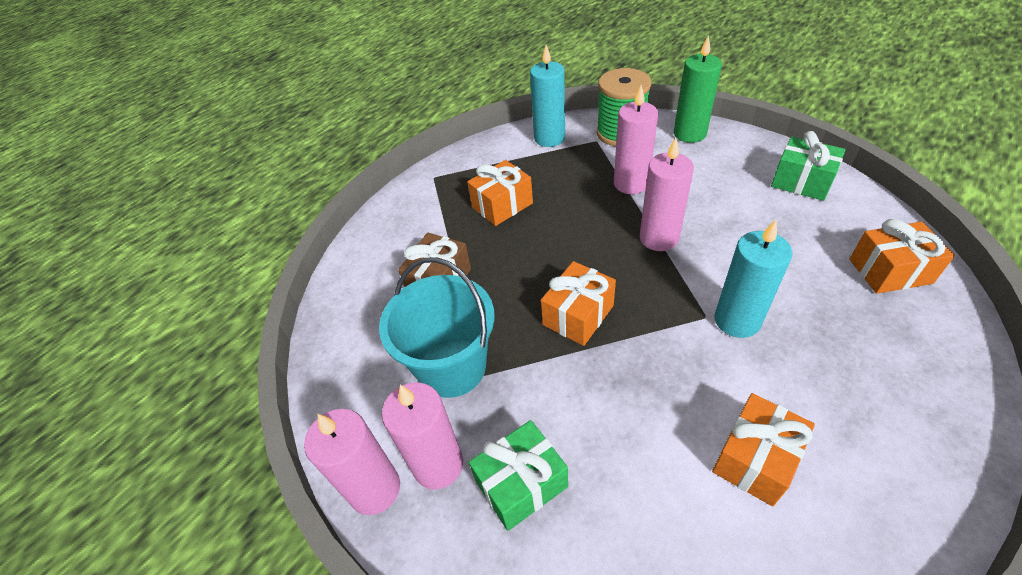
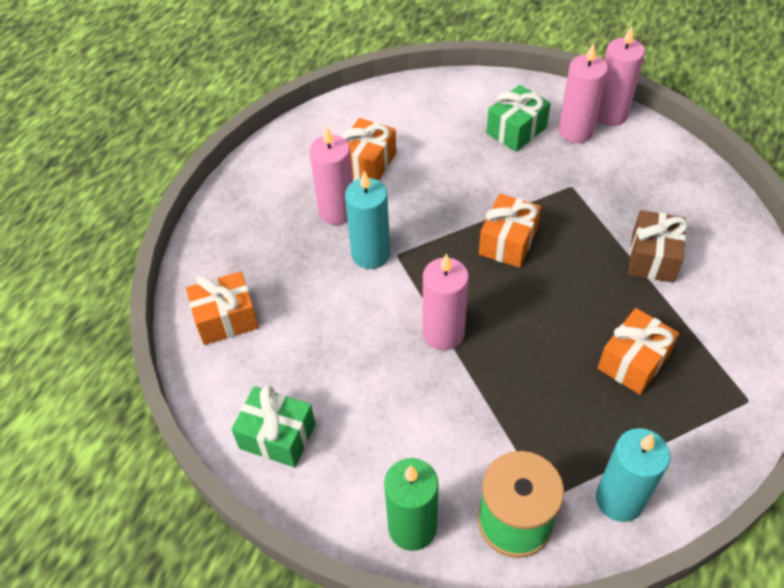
camera: 165 degrees right, 5 degrees up
(452, 367) = (598, 188): turquoise bucket -> none
(631, 183) = (484, 413): pink candle -> pink candle (337, 211)

